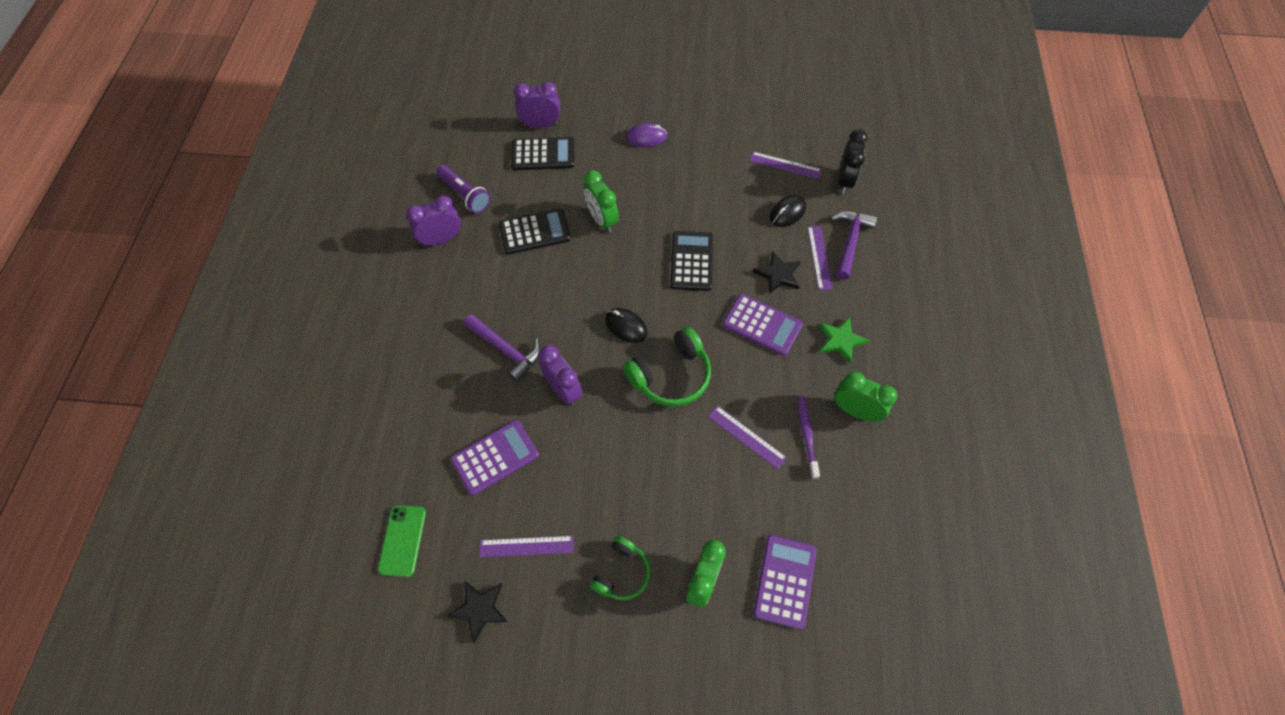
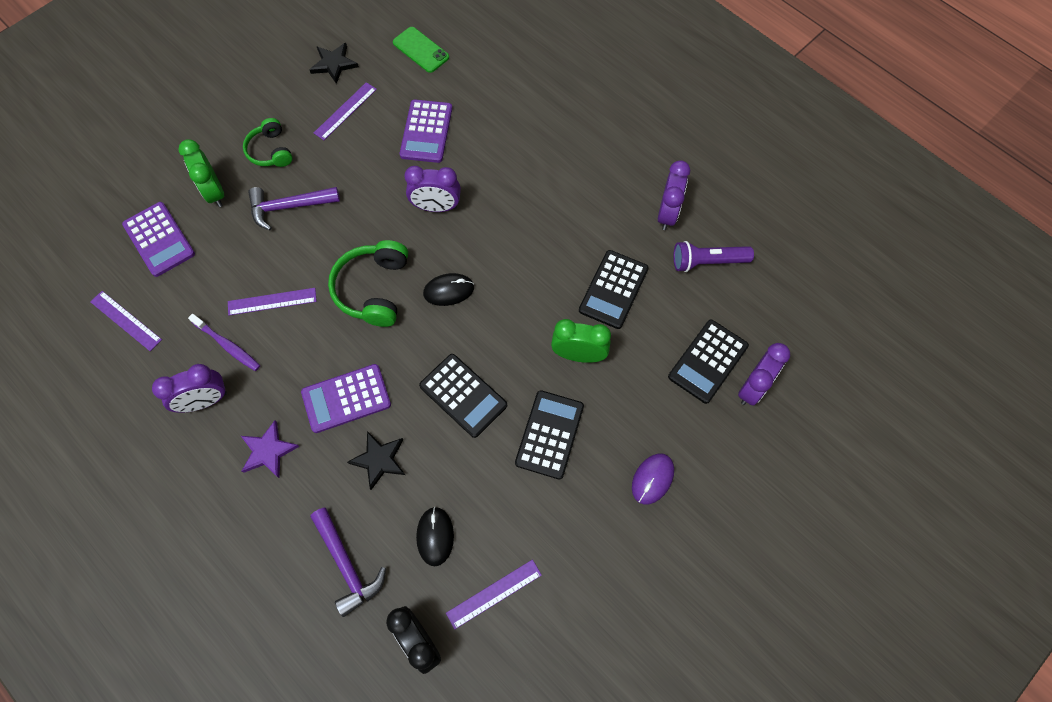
camera: 130 degrees right, 5 degrees up
(506, 350) = (509, 192): purple hammer -> purple hammer (289, 207)
(670, 200) = (549, 434): none -> black calculator
(819, 257) = (359, 517): purple ruler -> purple ruler (126, 320)
(840, 340) = (268, 451): green star -> purple star
(855, 411) = (205, 401): green clock -> purple clock

